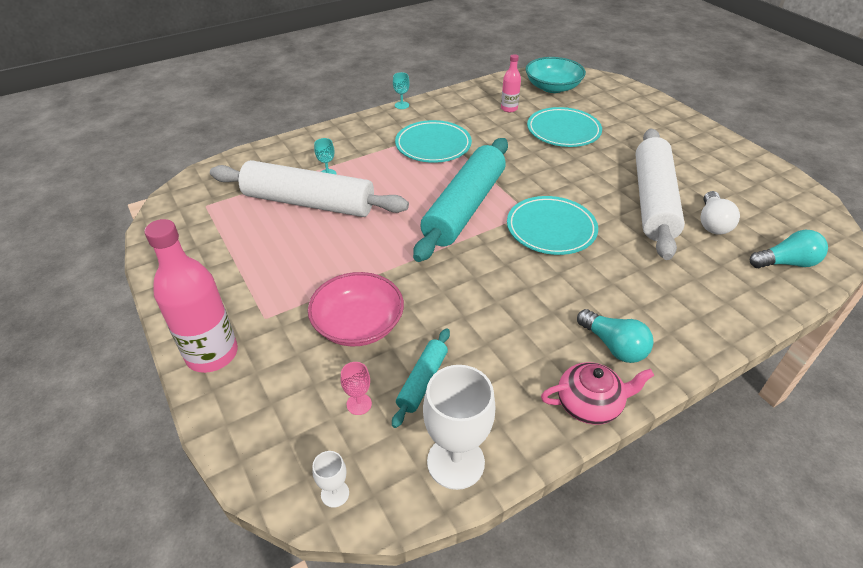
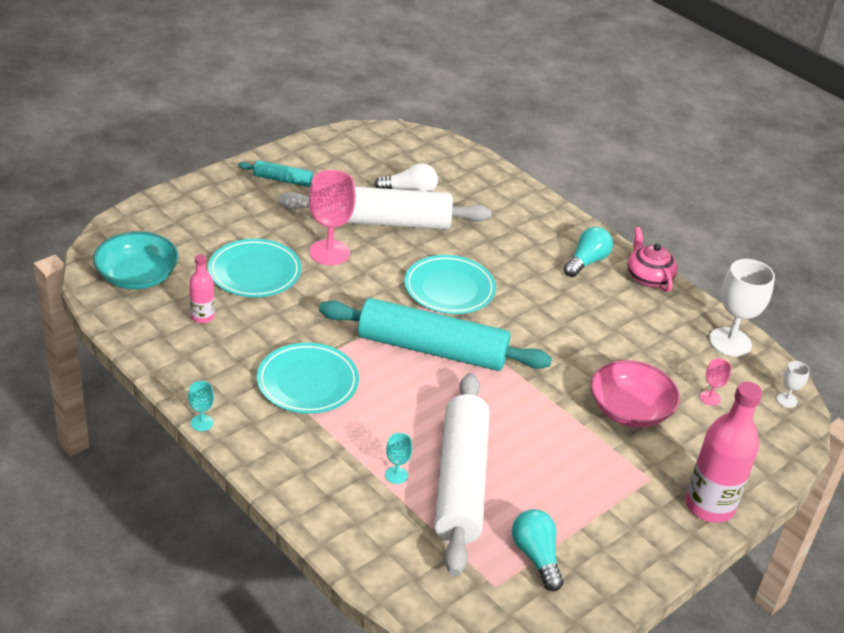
camera: 105 degrees left, 5 degrees down
(422, 381) = (670, 364): turquoise rolling pin -> turquoise rolling pin (282, 180)
(596, 167) = (329, 252): none -> pink goblet
(786, 263) = (453, 164): turquoise light bulb -> turquoise light bulb (536, 556)

